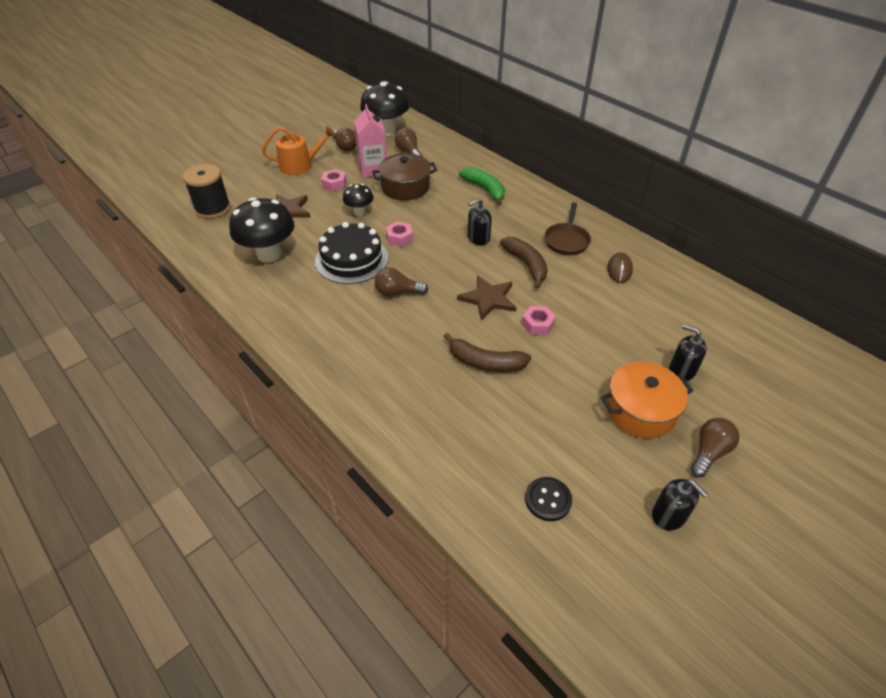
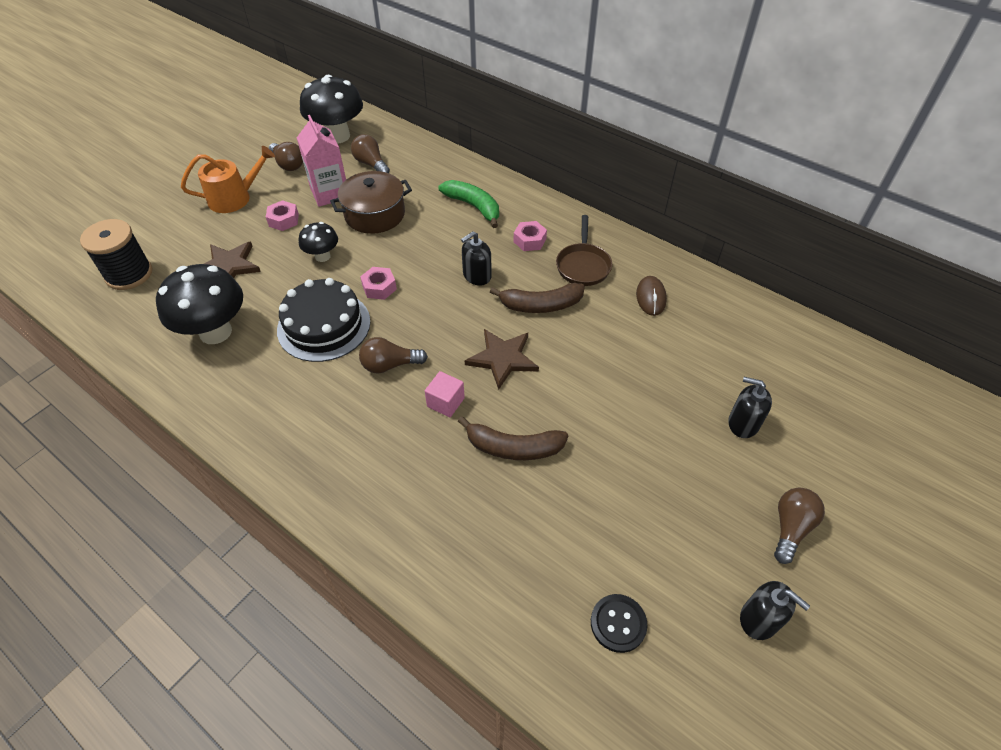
camera: 10 degrees left, 5 degrees up
(437, 324) = (445, 402): none -> pink cube
(526, 265) = (541, 305): brown banana -> brown banana turned 120 degrees clockwise
(537, 324) = (567, 386): pink nut -> pink nut (529, 240)
(640, 410) = (705, 484): orange pot -> none

